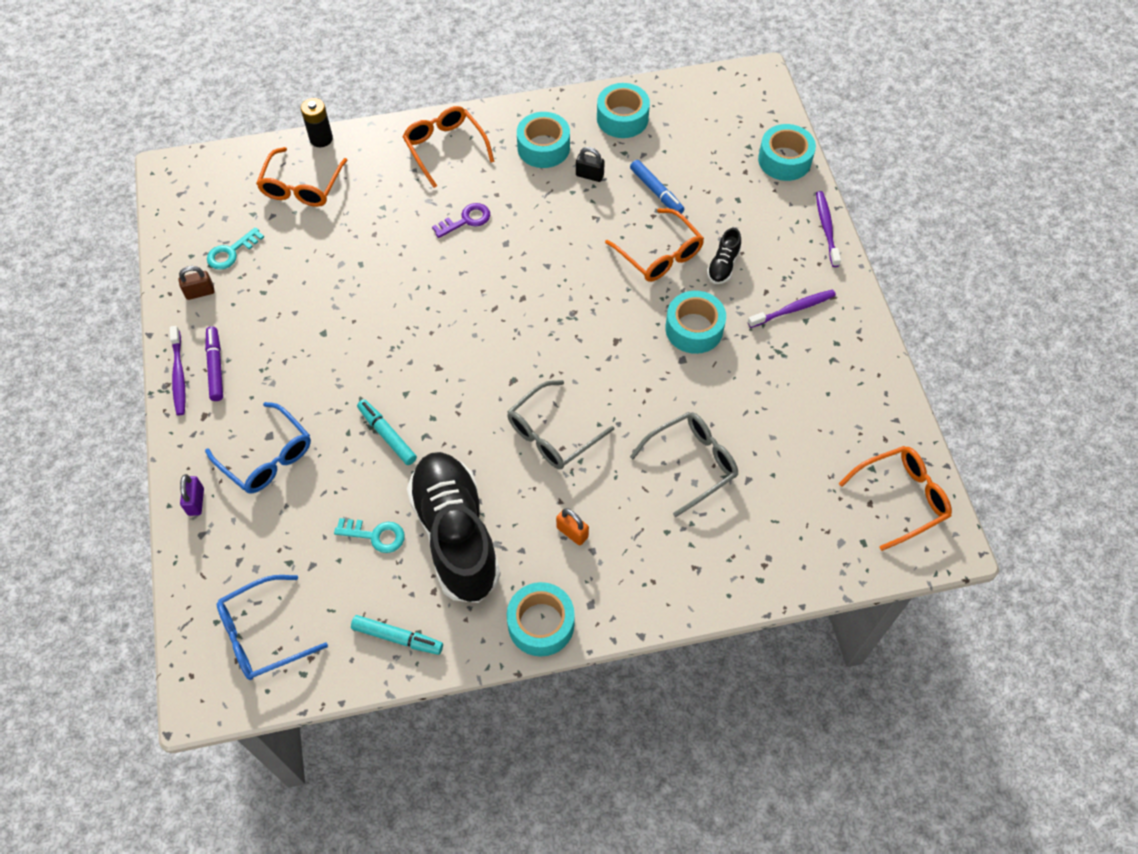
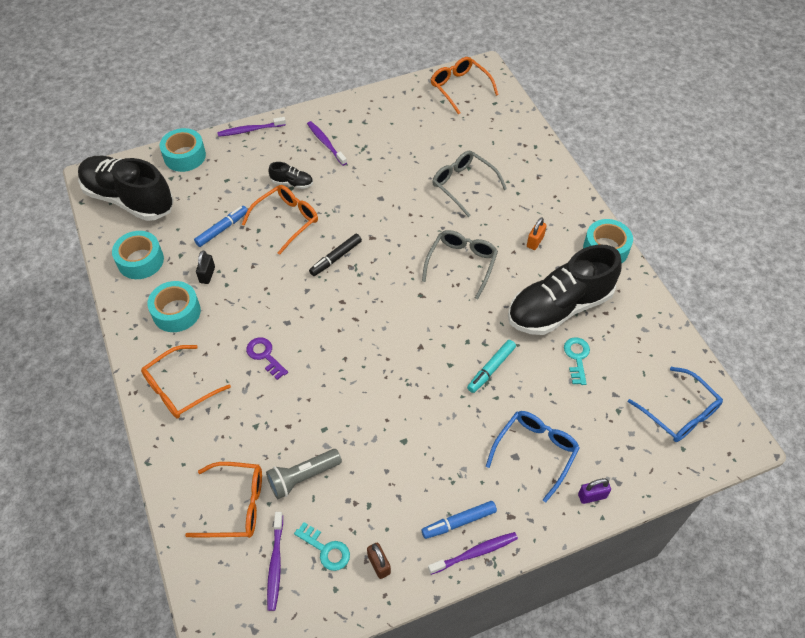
camera: 100 degrees left, 5 degrees down
(216, 367) = (459, 522): purple marker -> blue marker
(233, 213) = (275, 564): none -> purple toothbrush
(312, 241) = (303, 477): none -> grey flashlight
(321, 139) = (170, 504): black battery -> none
(397, 637) = (647, 327): turquoise marker -> none
(552, 434) = (461, 264): grey glasses -> grey glasses turned 105 degrees counterclockwise
(589, 299) = (336, 258): none -> black marker
(694, 329) = (352, 194): turquoise tape -> none
(718, 108) = (129, 199): none -> black shoe

